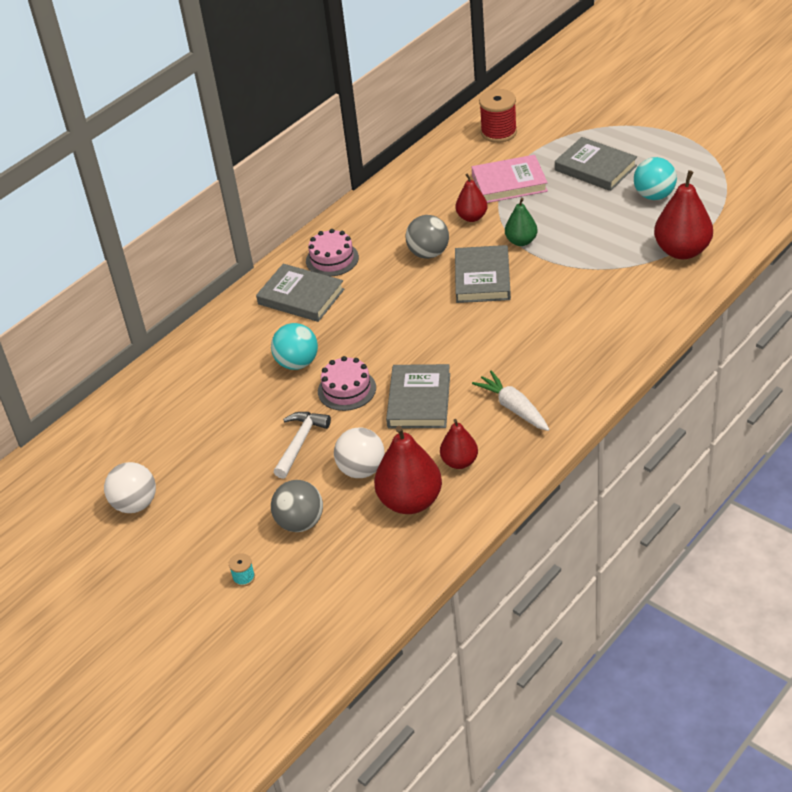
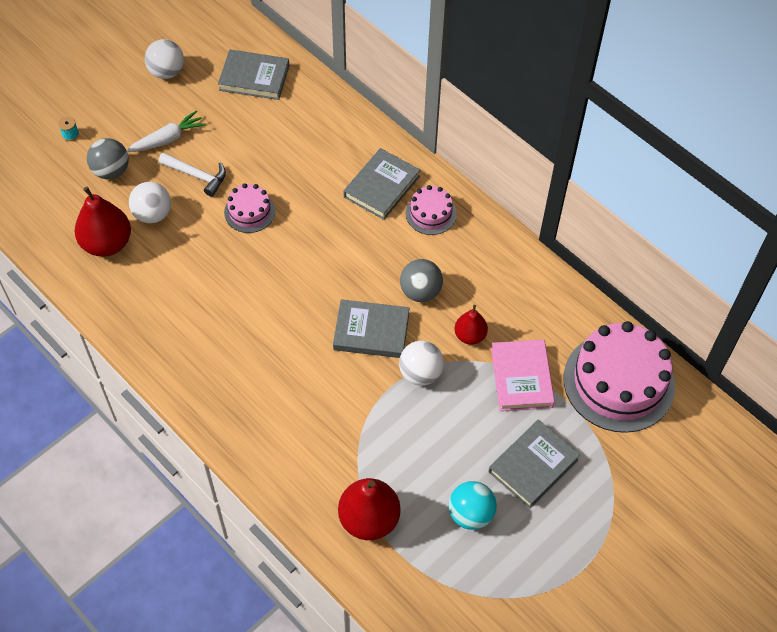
camera: 90 degrees right, 15 degrees up
(297, 363) = (293, 179): turquoise ball -> none
(419, 400) = (219, 262): grey book -> grey book (254, 78)
(459, 462) = (138, 282): red pear -> none
(499, 132) = (618, 382): red spool -> pink cake
(513, 407) = (188, 330): white carrot -> white carrot (168, 139)
(521, 241) = (420, 373): green pear -> white ball

